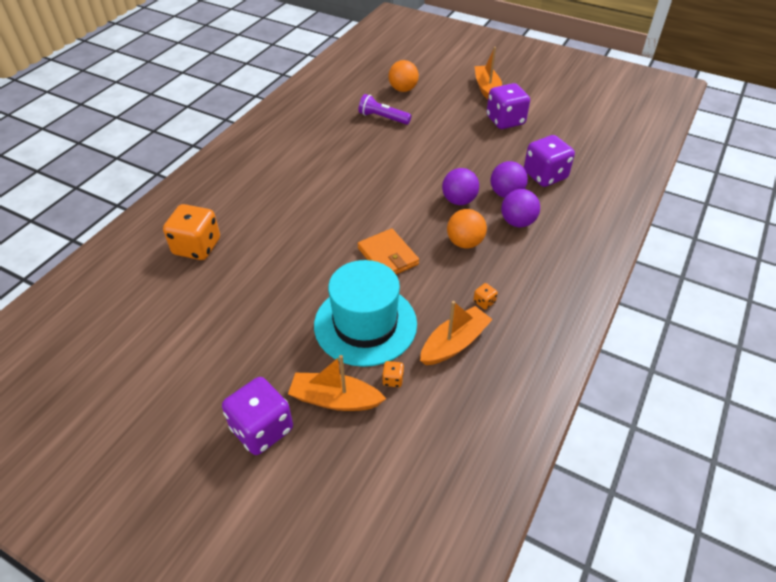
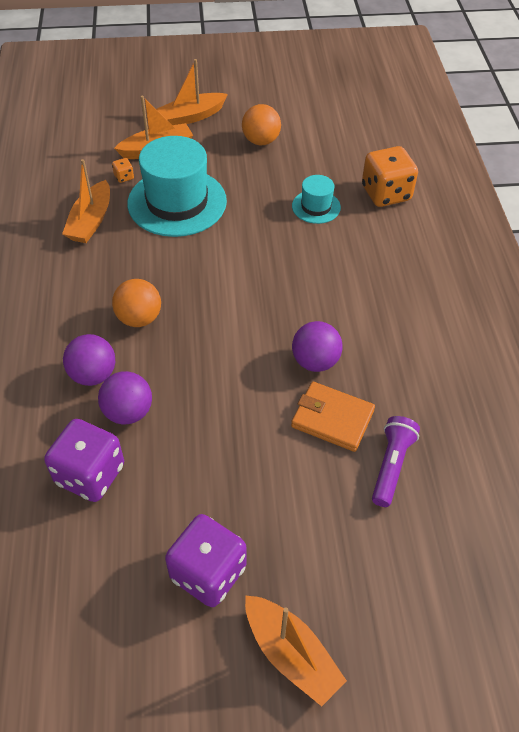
camera: 145 degrees right, 5 degrees up
(260, 263) = (316, 207): none -> turquoise hat
(262, 429) = (191, 117): purple dice -> orange boat
(383, 118) = (391, 465): purple flashlight -> purple flashlight turned 60 degrees counterclockwise
(388, 256) = (207, 266): orange wallet -> orange wallet (332, 419)
(403, 89) = (425, 557): orange ball -> orange ball (261, 141)
(459, 200) = (180, 371): purple ball -> purple ball (315, 361)
(484, 302) = (83, 266): orange dice -> none

